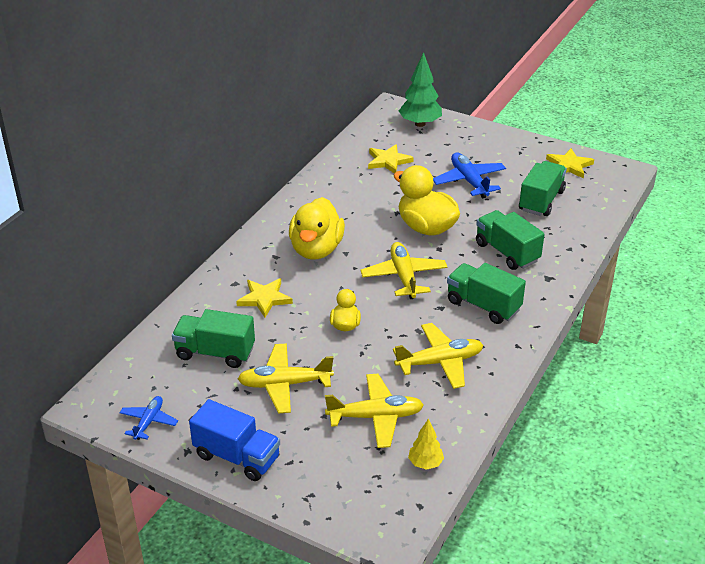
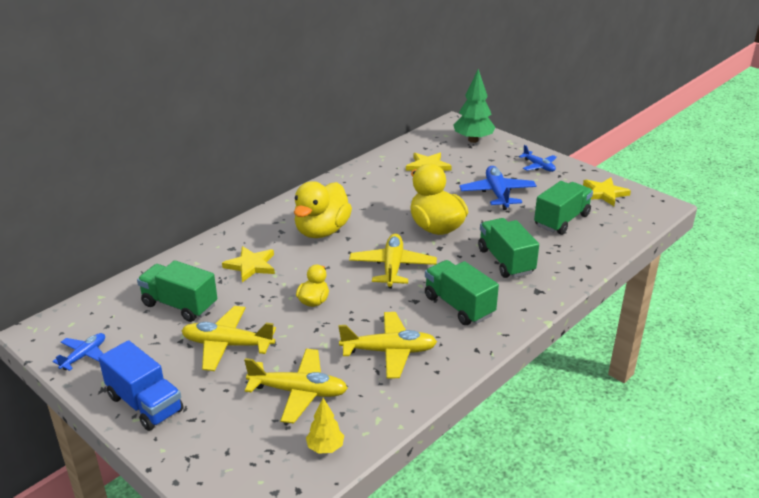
camera: 15 degrees right, 5 degrees down
(496, 145) = (538, 166): none -> blue plane

